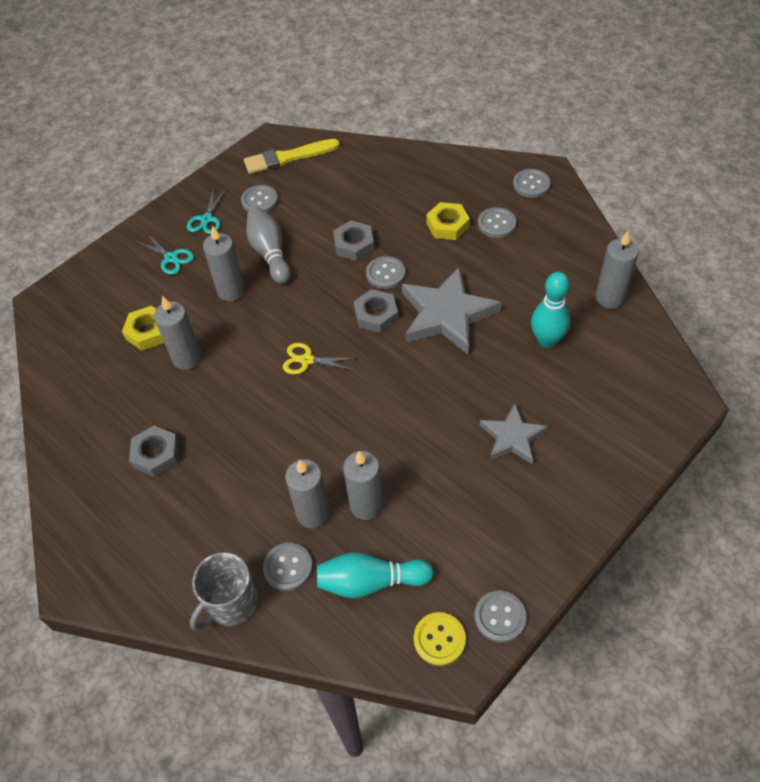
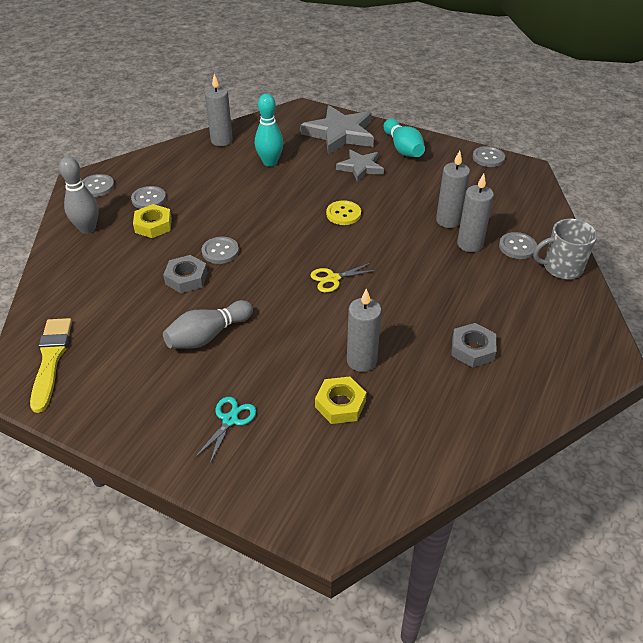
camera: 110 degrees left, 10 degrees down
(206, 219) = (162, 406): turquoise scissors -> none
(231, 291) = (267, 352): grey candle -> none
(231, 603) = (561, 268): grey mug -> grey mug turned 150 degrees clockwise
(260, 200) = (127, 365): grey button -> none
(287, 157) = (51, 359): yellow brush -> yellow brush turned 150 degrees counterclockwise
(307, 360) = (333, 279): yellow scissors -> yellow scissors turned 75 degrees clockwise
(370, 582) = (501, 209): turquoise bowling pin -> turquoise bowling pin (403, 148)
(376, 315) = (270, 248): grey nut -> none
(439, 639) = (517, 177): yellow button -> yellow button (343, 214)
(446, 315) = (259, 211): grey star -> grey star (340, 134)
(457, 177) = (87, 228): none -> grey bowling pin

